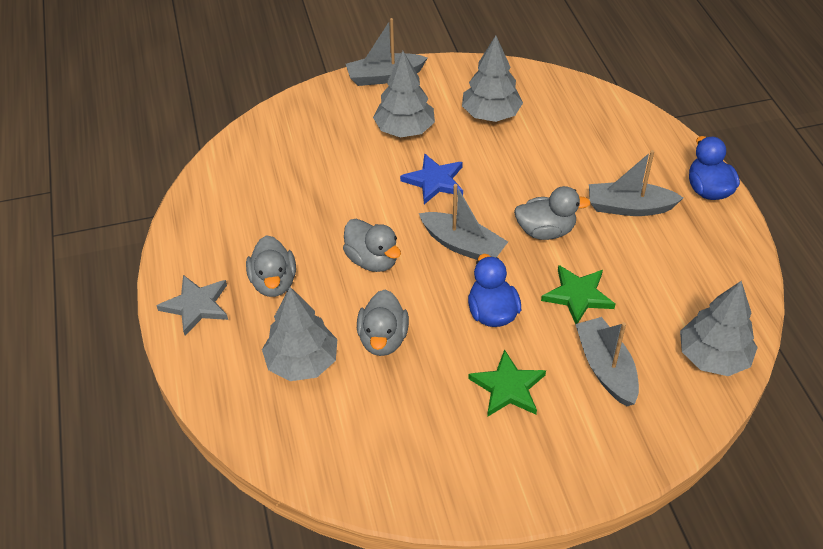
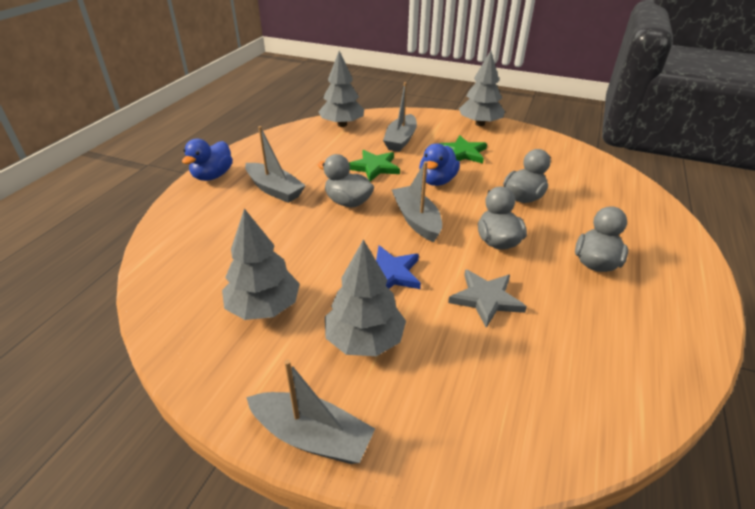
camera: 145 degrees left, 10 degrees down
(196, 306) = (678, 276): grey star -> grey star (486, 299)
(302, 362) = (591, 208): grey tree -> grey tree (480, 124)

